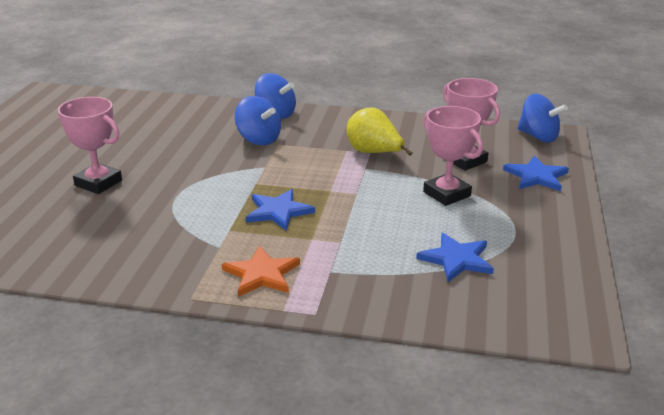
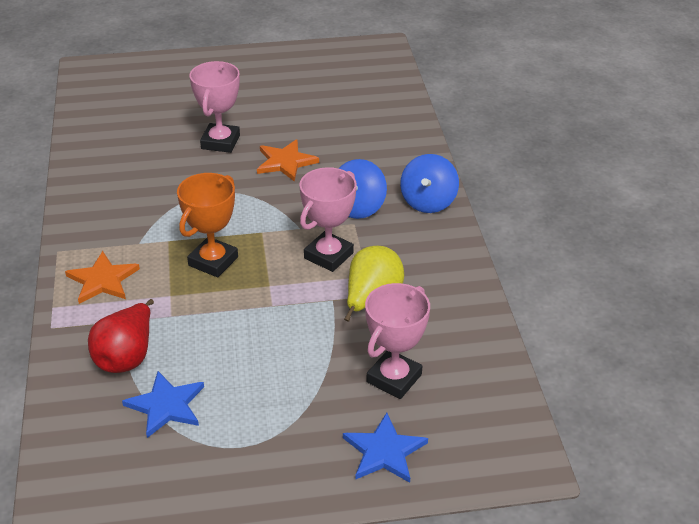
camera: 70 degrees right, 10 degrees up
(165, 158) = (285, 162): none -> orange star
(278, 211) = (213, 261): blue star -> orange trophy
(383, 272) = (127, 356): none -> red pear
(447, 194) = (301, 376): pink trophy -> pink trophy (328, 255)
(538, 137) = (505, 442): blue spinning top -> none

